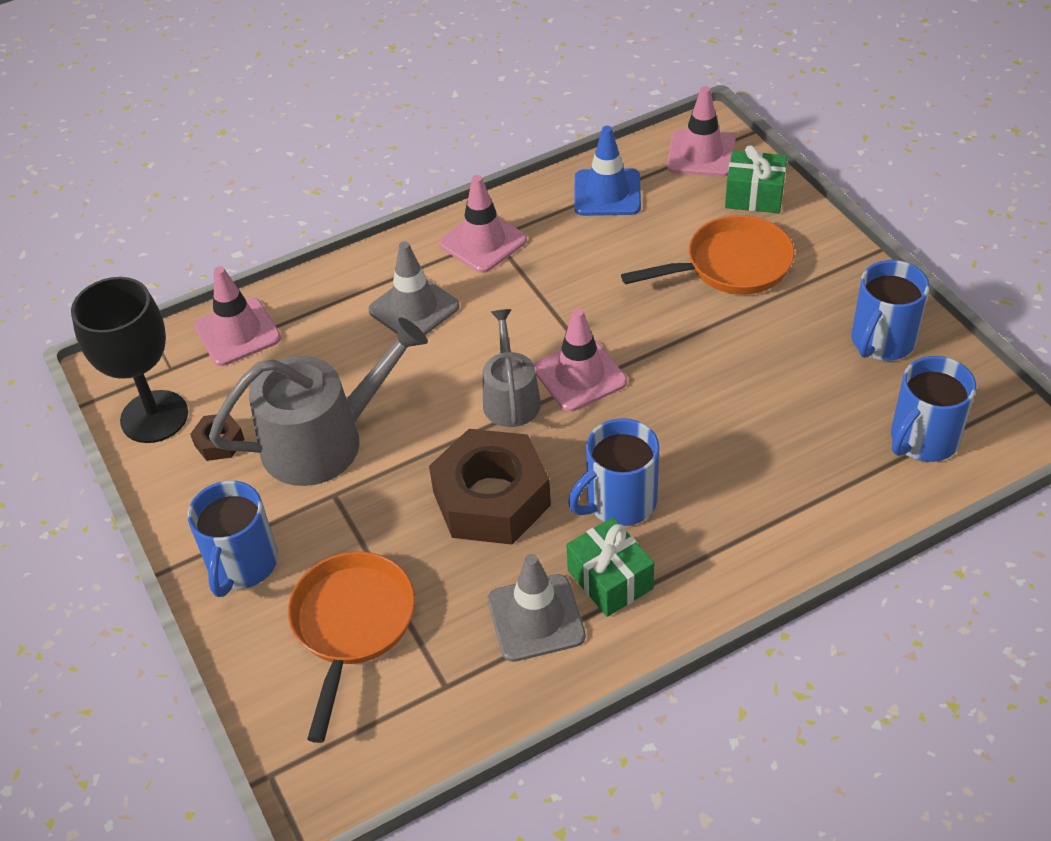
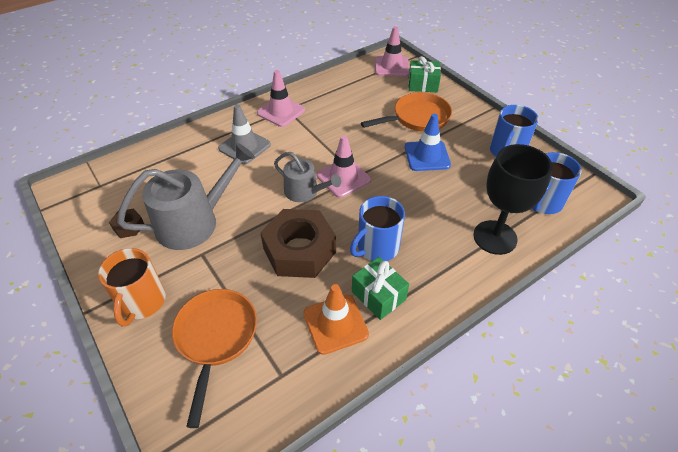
camera: 10 degrees left, 0 degrees up
(154, 417) = (88, 214): black goblet -> black goblet (495, 237)
(238, 332) = (141, 164): pink traffic cone -> none
(242, 564) = (142, 302): blue mug -> orange mug
(510, 398) = (305, 192): grey watering can -> grey watering can turned 135 degrees clockwise
(536, 618) = (335, 324): grey traffic cone -> orange traffic cone
(607, 193) = (345, 86): blue traffic cone -> blue traffic cone (427, 156)

